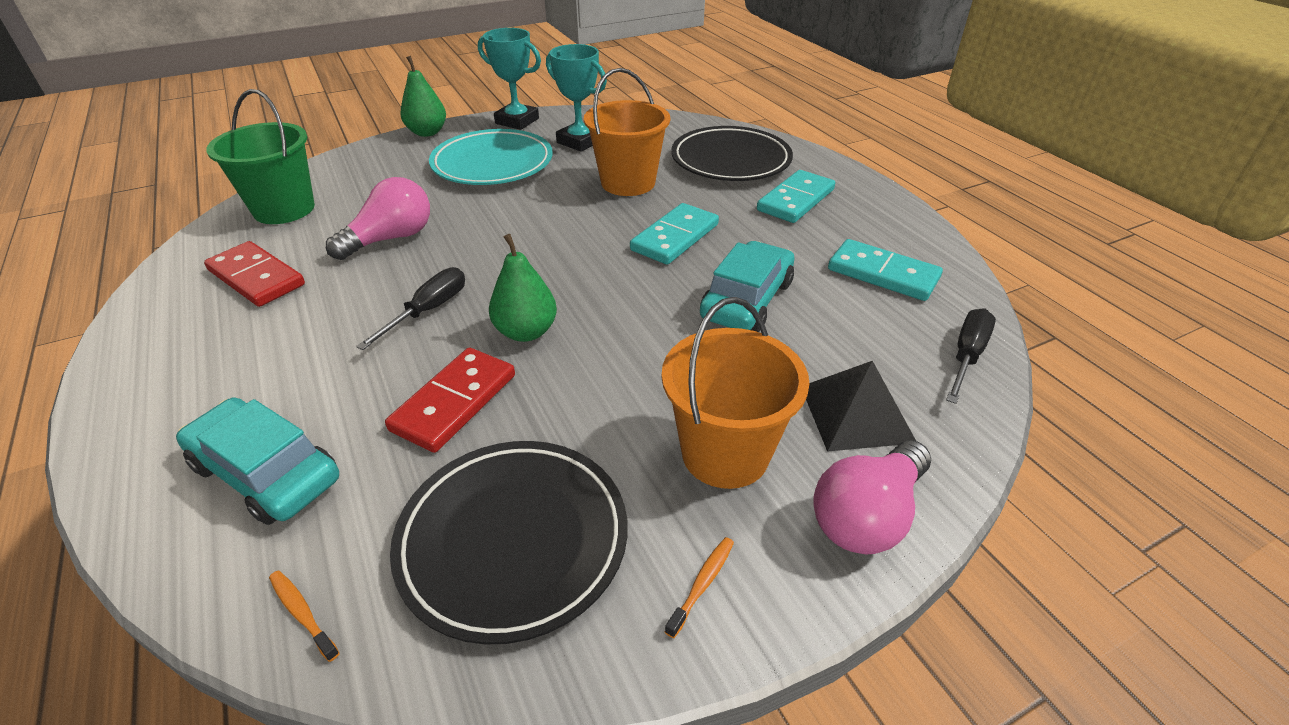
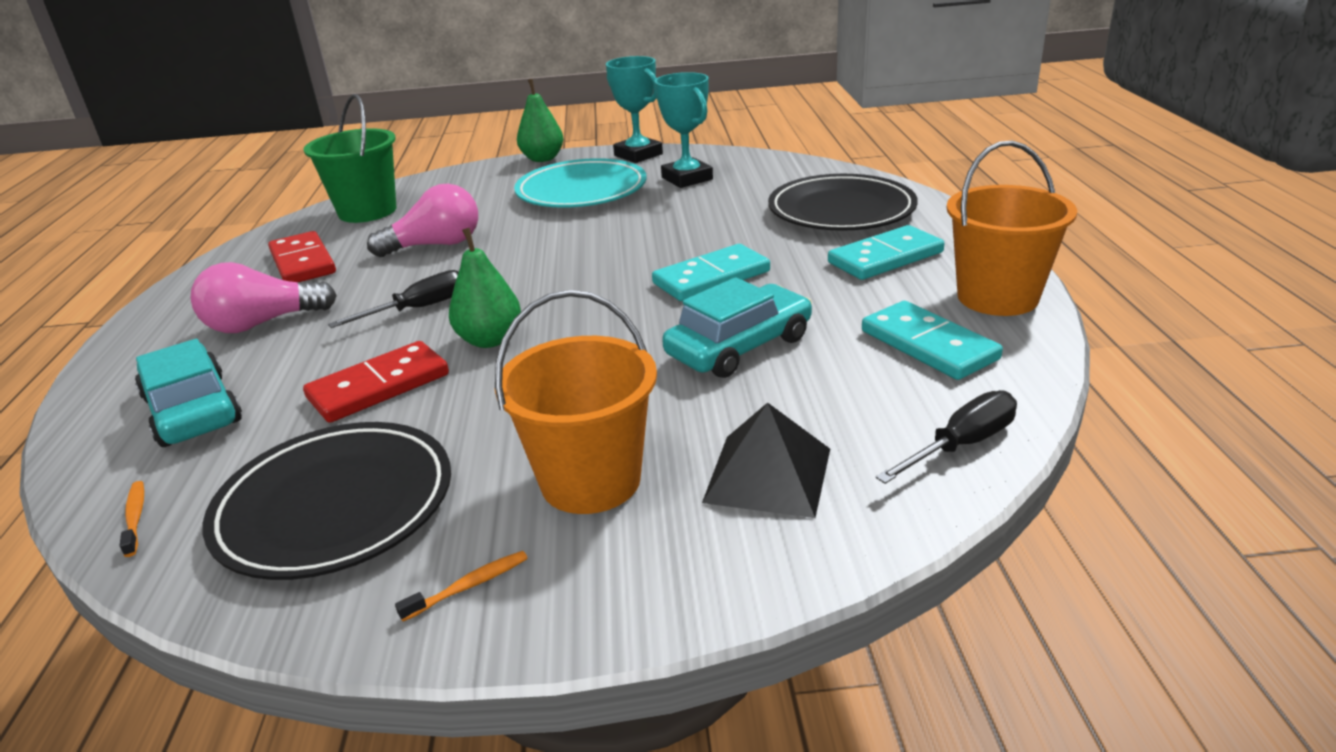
camera: 25 degrees right, 10 degrees down
(628, 182) = (705, 221): orange bucket -> orange bucket (997, 297)
(867, 515) = (691, 571): pink light bulb -> pink light bulb (262, 323)

